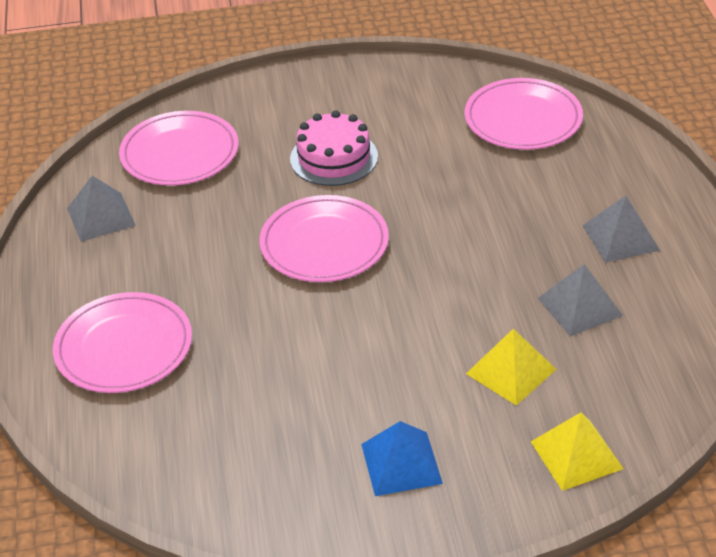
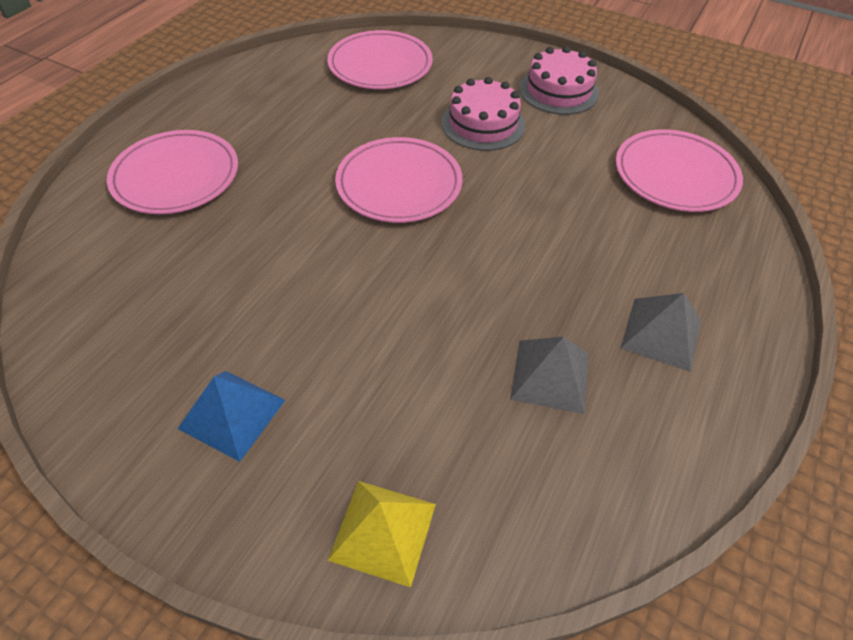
camera: 35 degrees right, 10 degrees up
(101, 216) = (279, 79): grey pyramid -> none
(363, 96) = (558, 91): none -> pink cake
(511, 371) = (419, 395): yellow pyramid -> none

